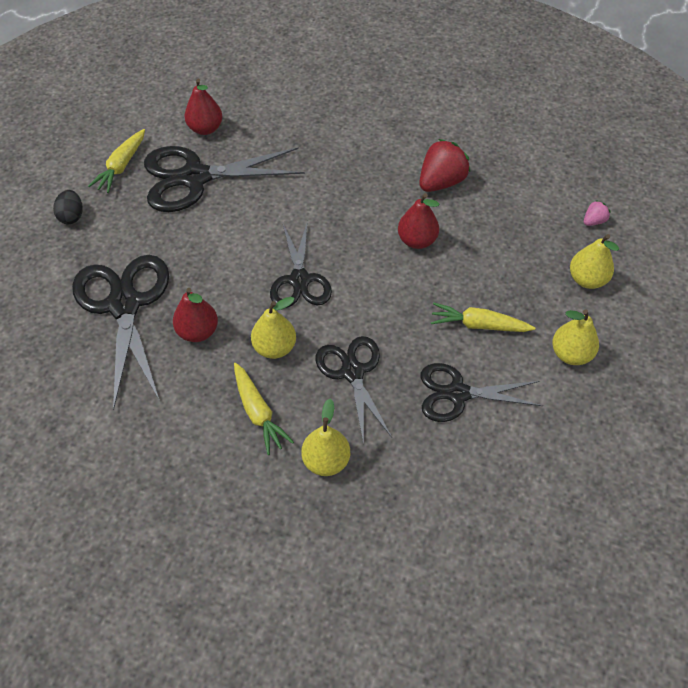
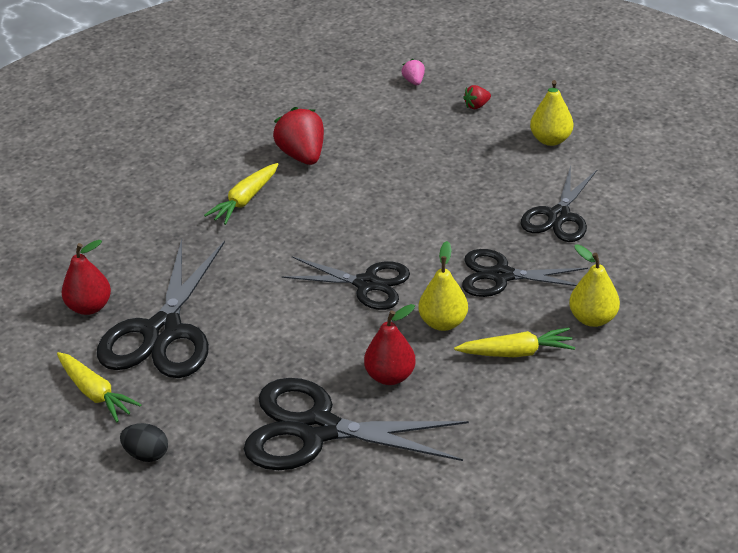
camera: 65 degrees left, 15 degrees down
(417, 240) = (367, 191): red pear -> none
(479, 325) = (490, 182): yellow carrot -> yellow carrot (245, 200)
(587, 279) = (476, 106): yellow pear -> red strawberry

